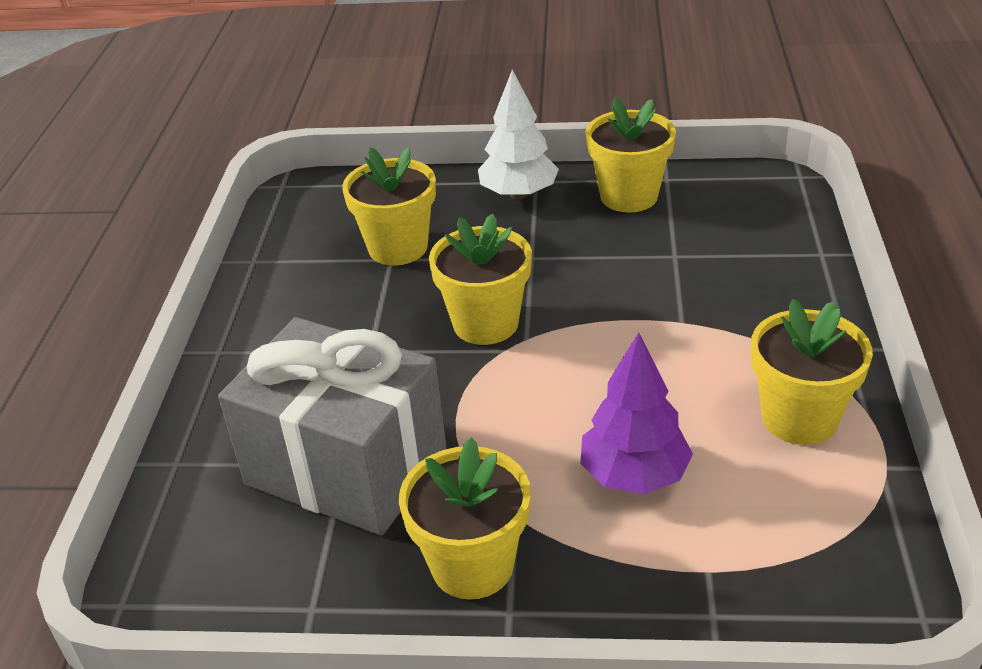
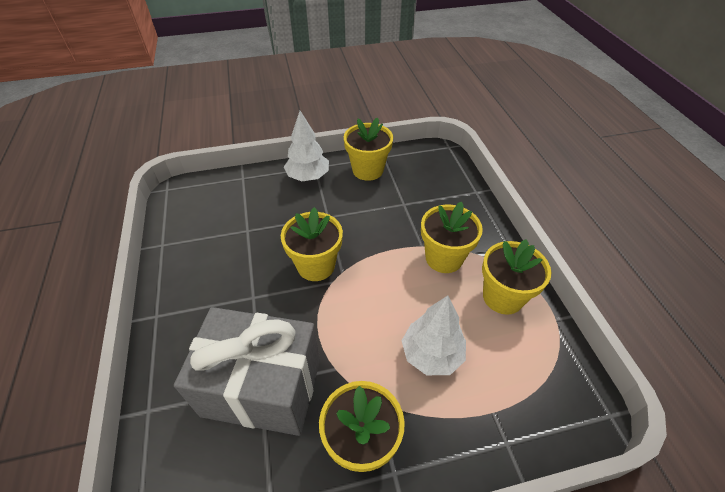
camera: 20 degrees left, 10 degrees up
(398, 247) = (249, 222): yellow flower pot -> yellow flower pot (444, 258)
(634, 475) = (432, 354): purple tree -> white tree

